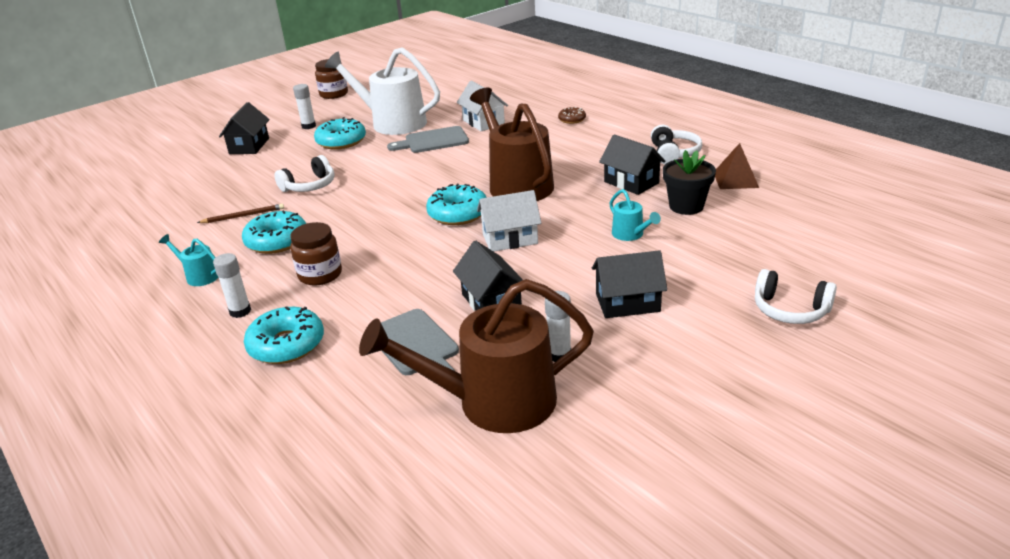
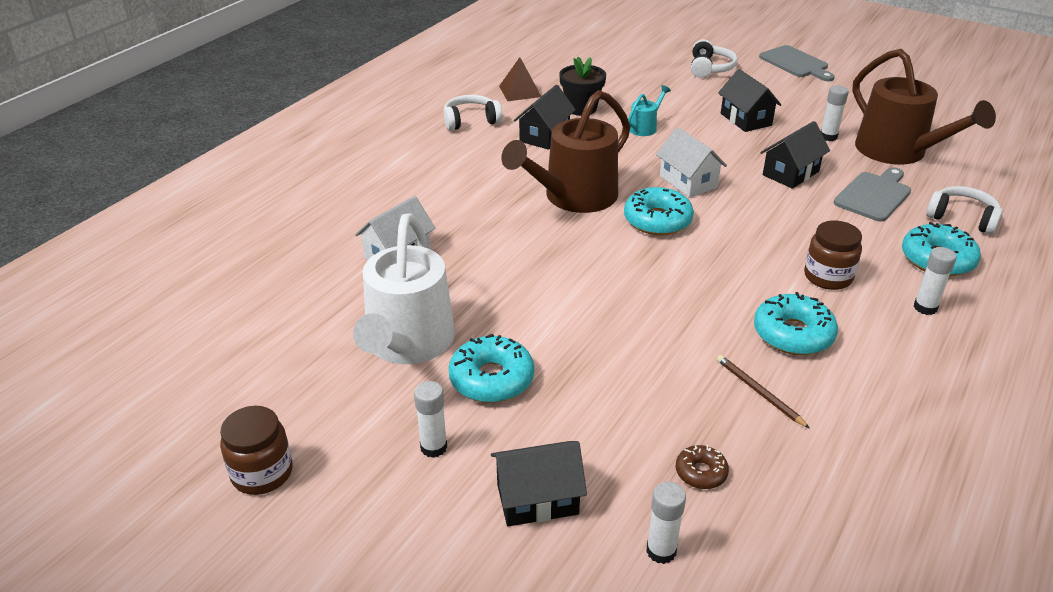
camera: 110 degrees left, 5 degrees up
(185, 170) = (661, 551): none -> white glue stick
(199, 276) = (902, 368): turquoise watering can -> none
(309, 186) = (648, 359): white headphones -> white headphones (962, 218)
(433, 141) = (470, 284): grey cutting board -> grey cutting board (796, 63)
(572, 119) = (383, 188): brown donut -> brown donut (701, 472)

